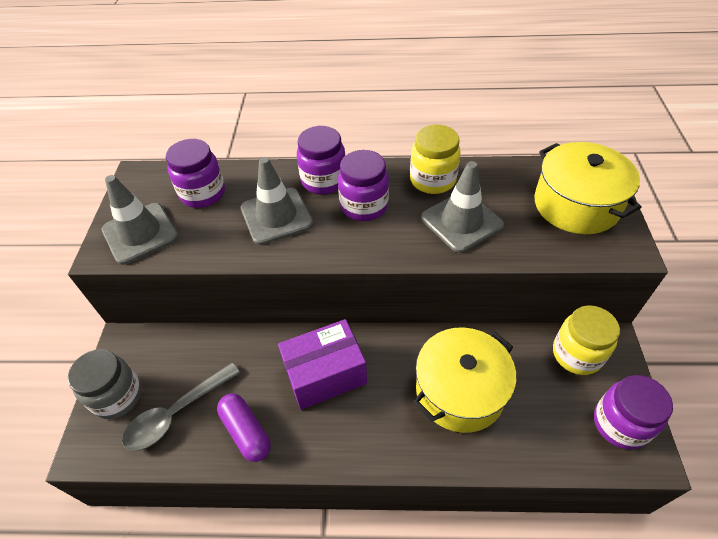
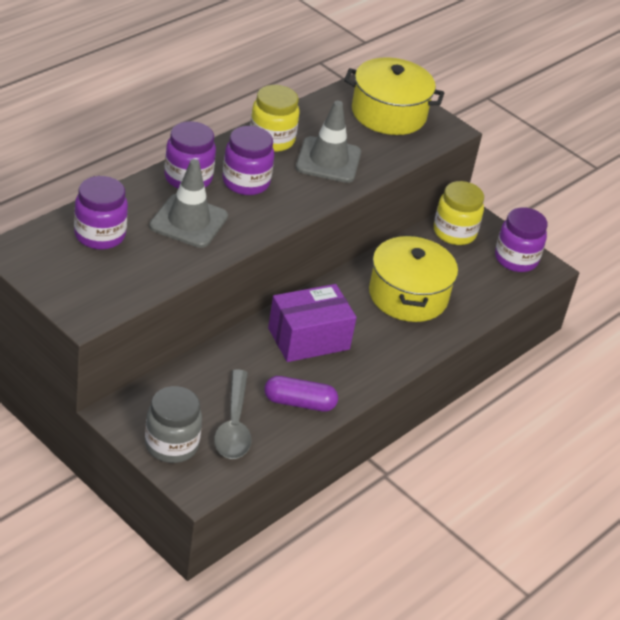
camera: 55 degrees left, 10 degrees down
(140, 233) = (94, 288): grey traffic cone -> none
(325, 374) = (308, 339): purple box -> purple box turned 45 degrees clockwise

